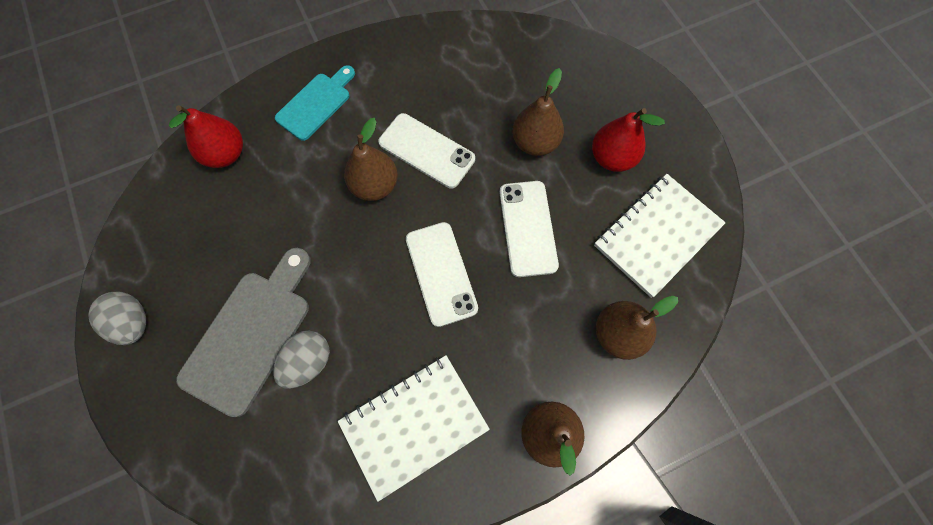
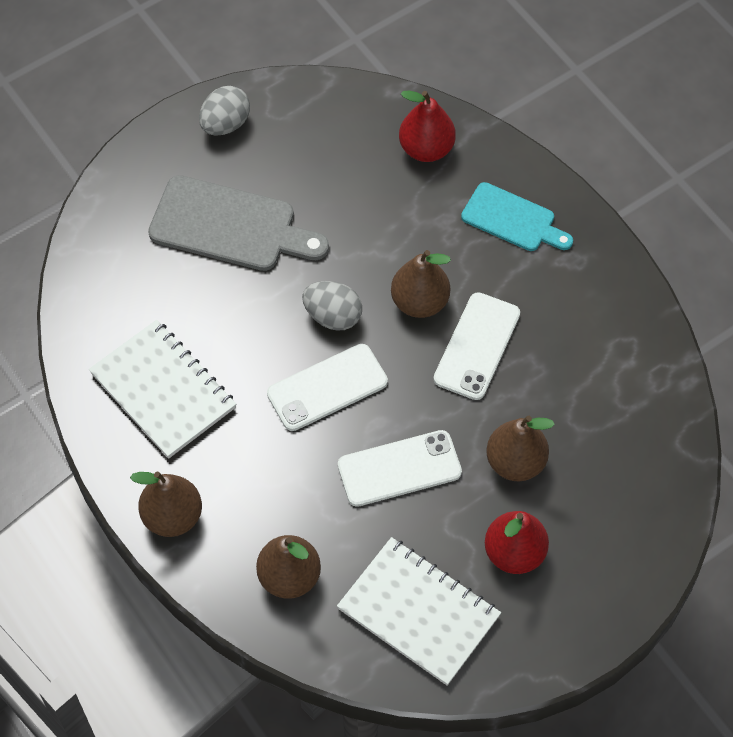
camera: 80 degrees right, 10 degrees down
(308, 361) = (211, 283): grey egg -> grey egg (333, 316)

